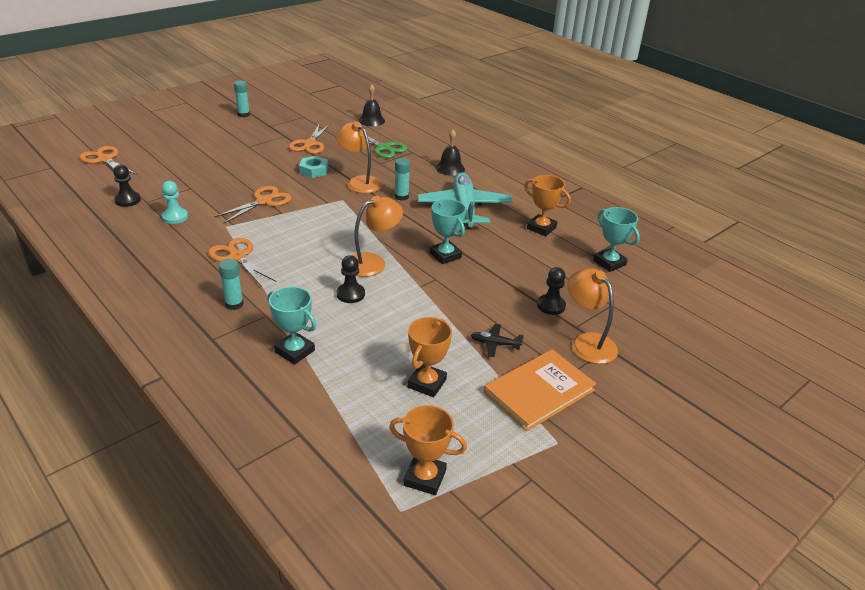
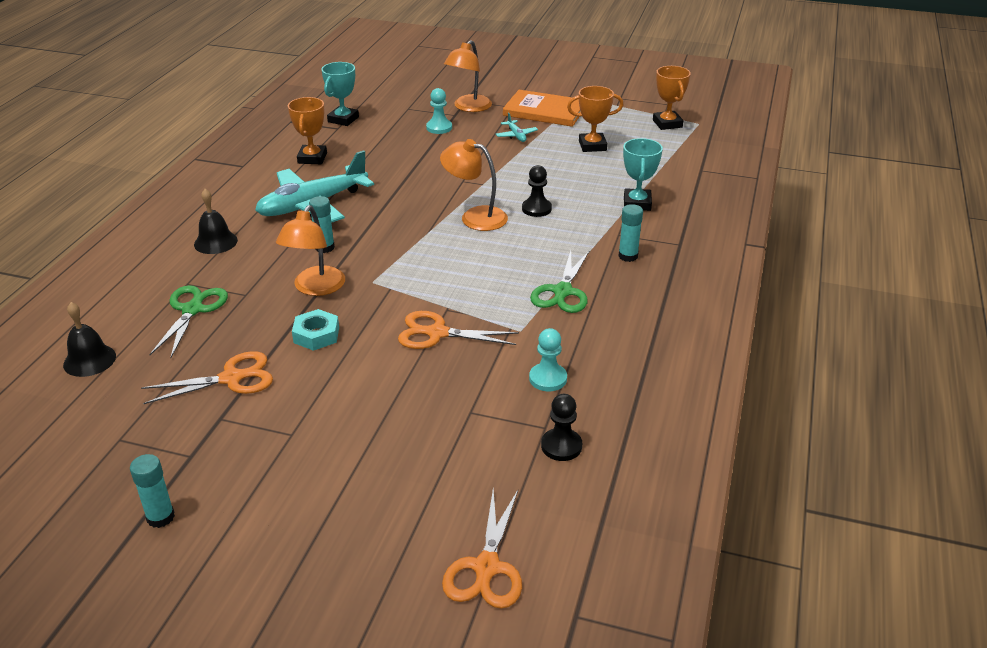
camera: 120 degrees left, 0 degrees up
(237, 257) = (562, 291): orange scissors -> green scissors
(445, 255) = (418, 187): turquoise trophy -> none
(495, 344) = (516, 135): black plane -> turquoise plane
(551, 306) = (439, 128): black pawn -> turquoise pawn

